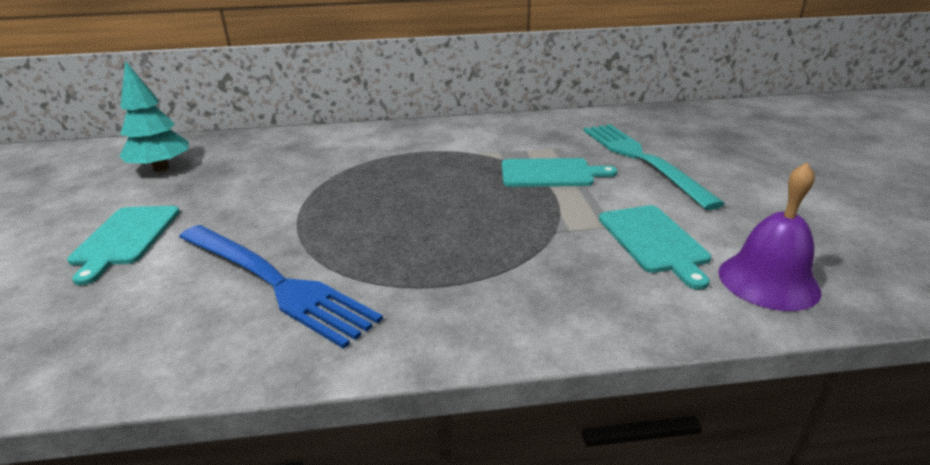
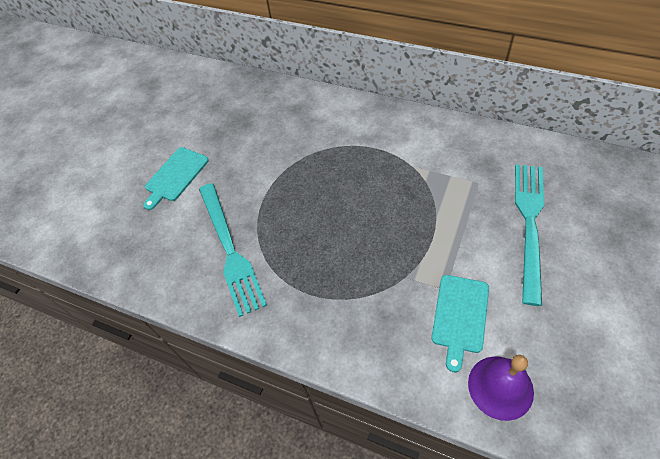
camera: 35 degrees right, 25 degrees up
(161, 168) = (213, 107): turquoise tree -> none
(274, 282) = (230, 250): blue fork -> turquoise fork
(550, 173) = (447, 213): turquoise cutting board -> none

